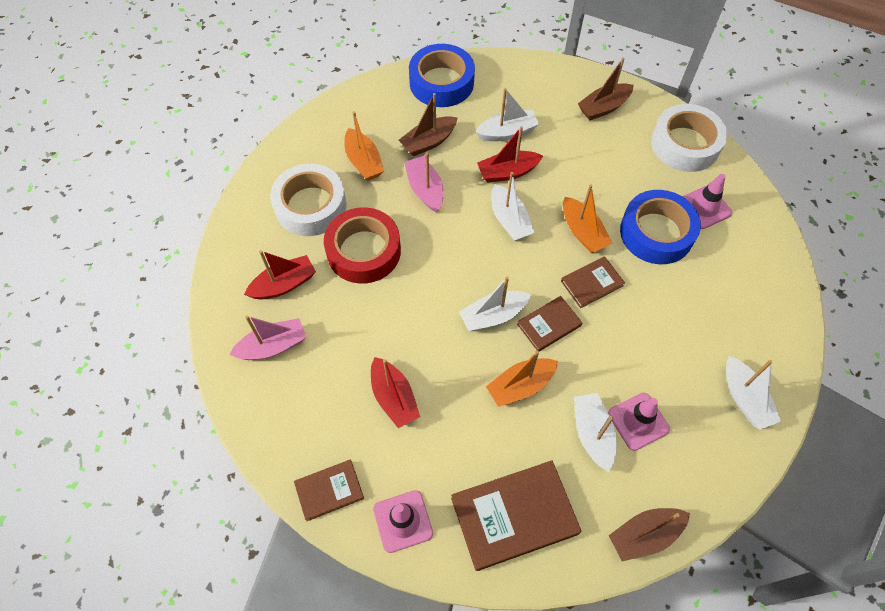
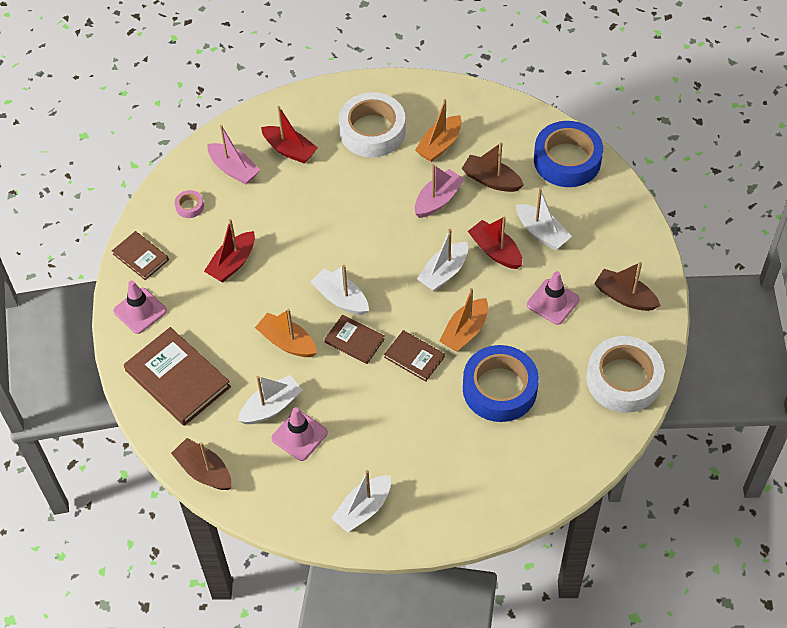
camera: 65 degrees right, 5 degrees down
(293, 410) = (189, 206): none -> pink tape
(364, 251) = (350, 186): red tape -> none
(704, 207) = (554, 419): pink traffic cone -> pink traffic cone (553, 302)

